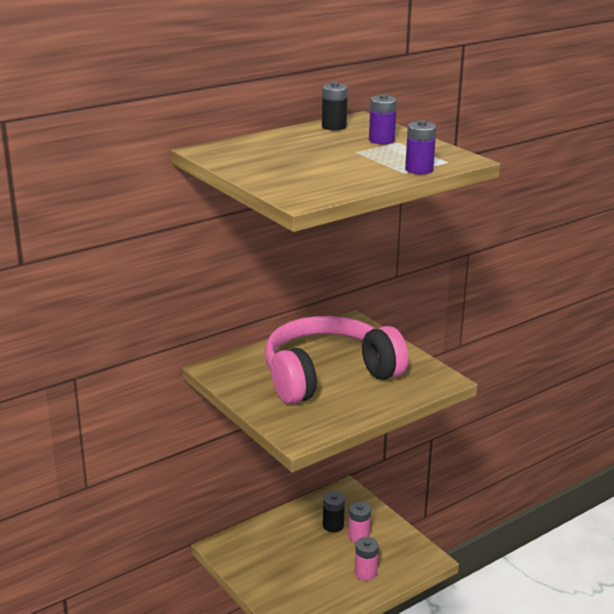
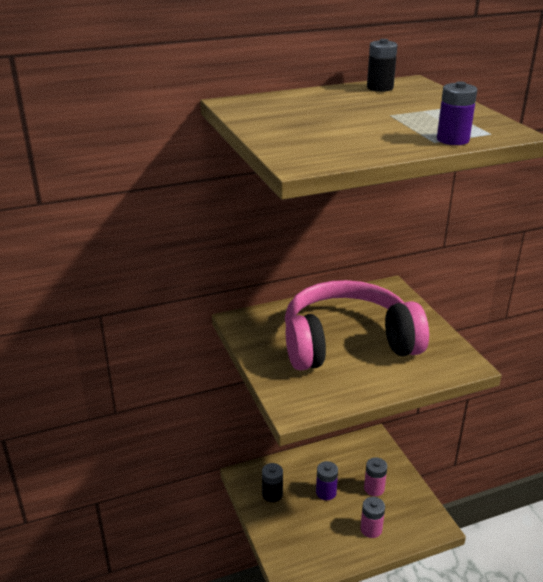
camera: 15 degrees right, 5 degrees up
(333, 525) = (352, 473): black battery -> black battery (272, 494)
(381, 140) = (424, 105): purple battery -> purple battery (326, 492)

